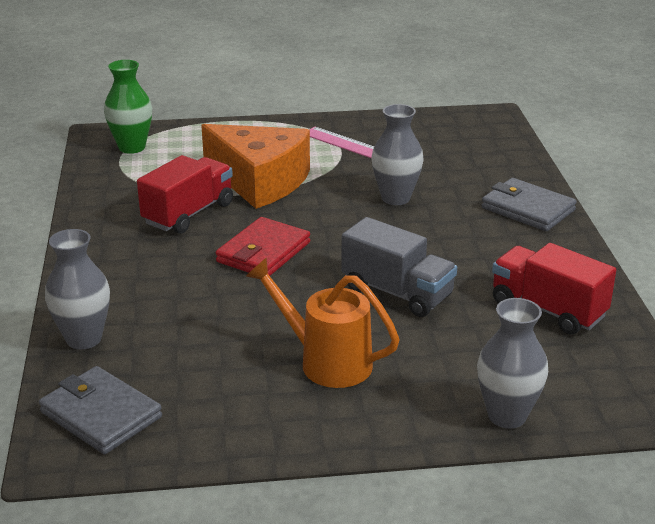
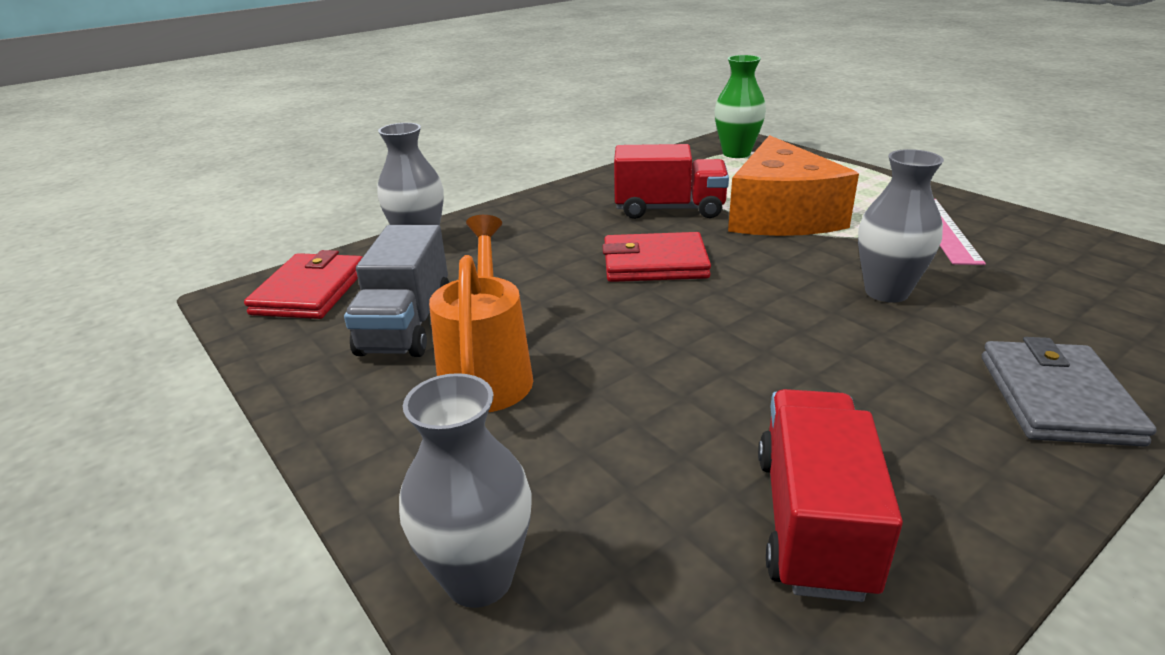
camera: 60 degrees right, 0 degrees up
(101, 415) = (310, 291): grey wallet -> red wallet
(397, 292) = (683, 368): grey truck -> grey truck (406, 325)

